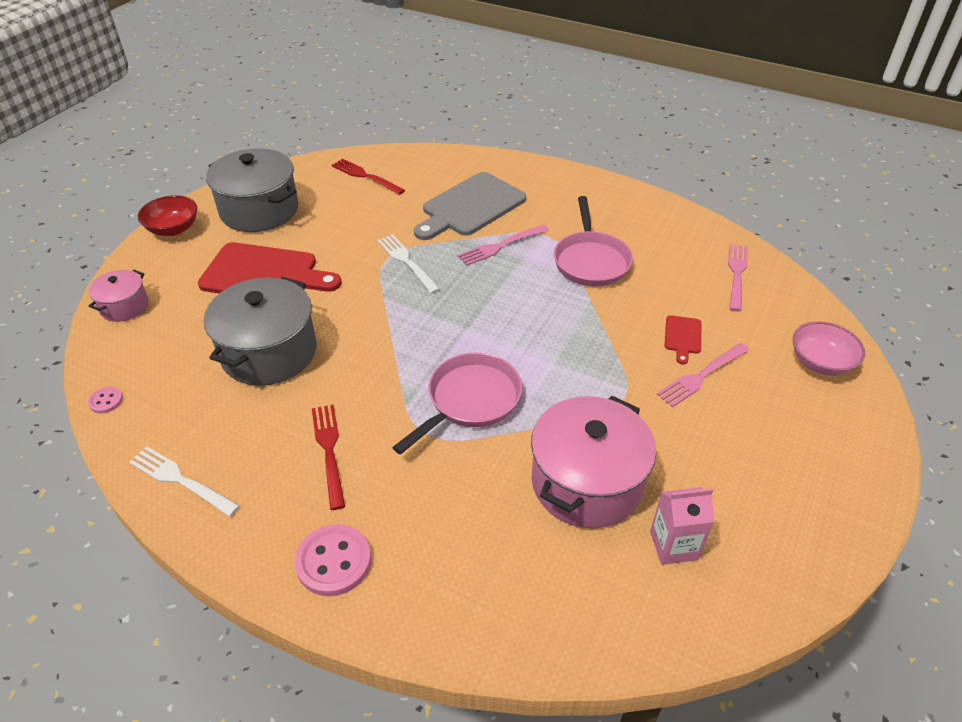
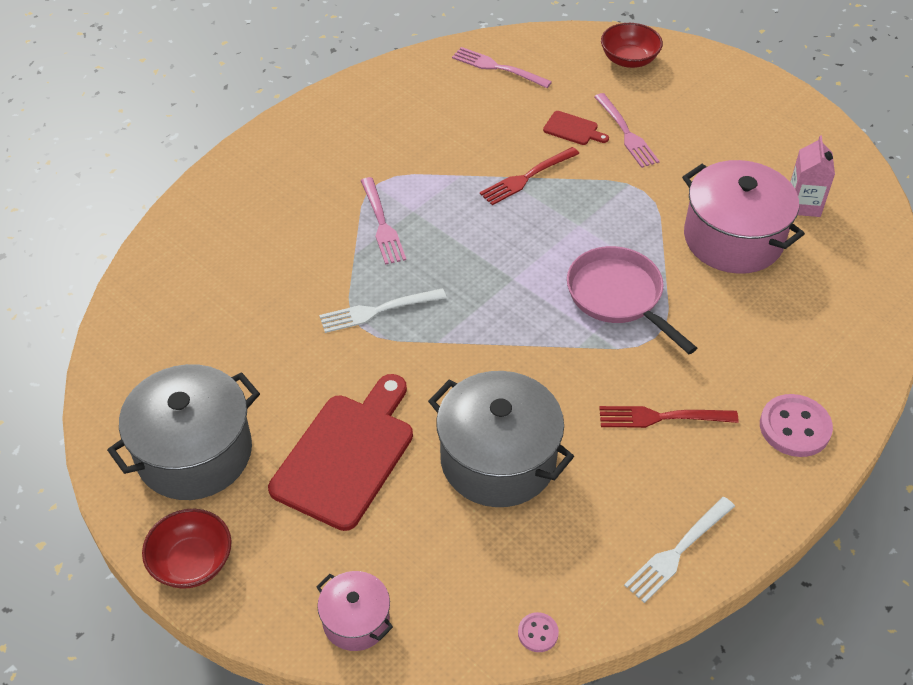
camera: 75 degrees left, 5 degrees up
(365, 176) = (170, 325): red fork -> red fork (527, 177)
(470, 207) = (293, 234): grey cutting board -> none
(591, 261) = (437, 160): pink pan -> none
(820, 362) = (629, 59): pink bowl -> red bowl

